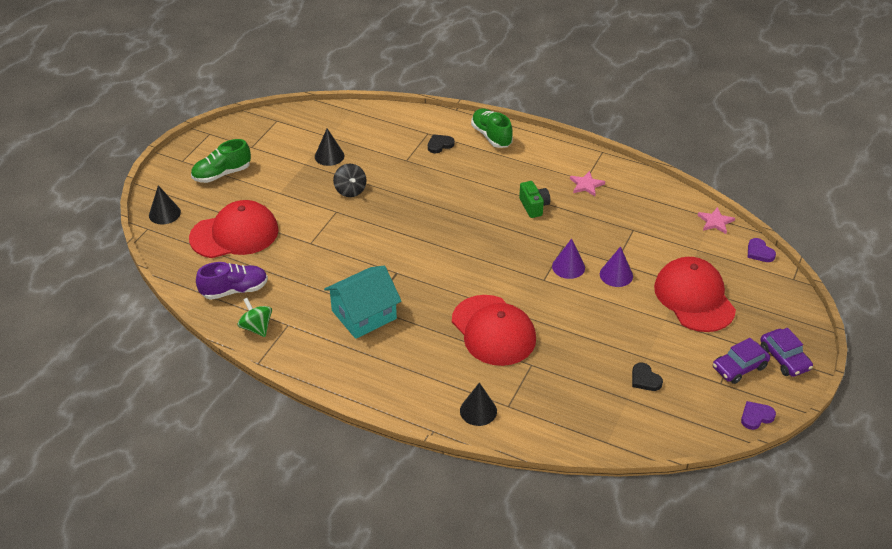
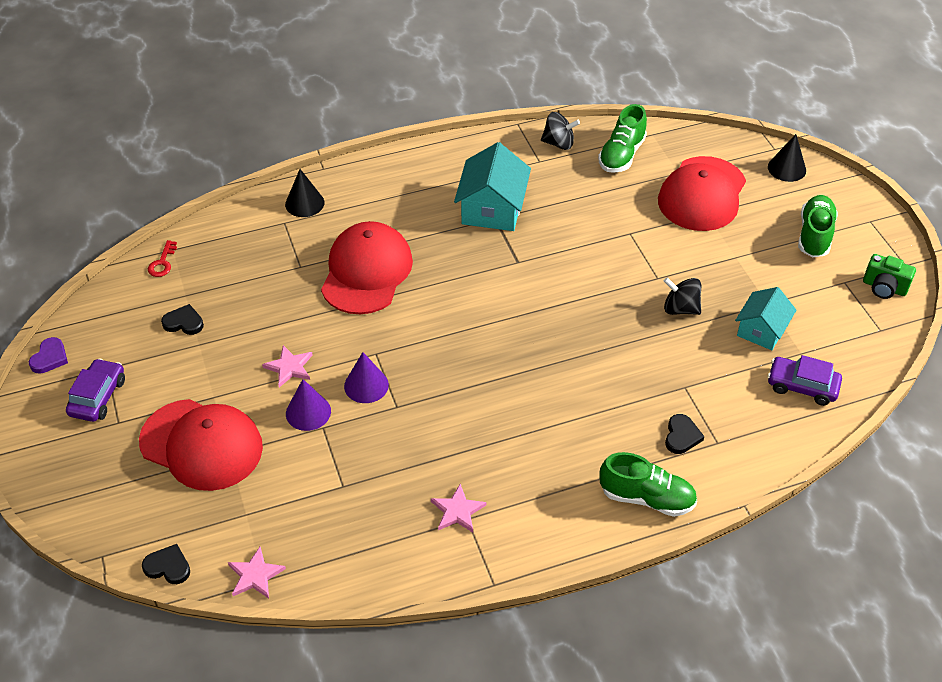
camera: 135 degrees right, 5 degrees up
(234, 290) = (621, 155): purple shoe -> green shoe
(256, 327) = (559, 143): green spinning top -> black spinning top
(329, 156) = (761, 330): black cone -> turquoise house
(493, 330) = (366, 272): red cap -> red cap turned 90 degrees clockwise
(534, 206) = (481, 433): green camera -> green camera (884, 287)
(603, 305) = (289, 367): none -> pink star
(623, 436) = (162, 263): none -> red key
(759, 252) = (168, 567): purple heart -> black heart
(784, 358) = (55, 439): purple car -> purple car (802, 386)

